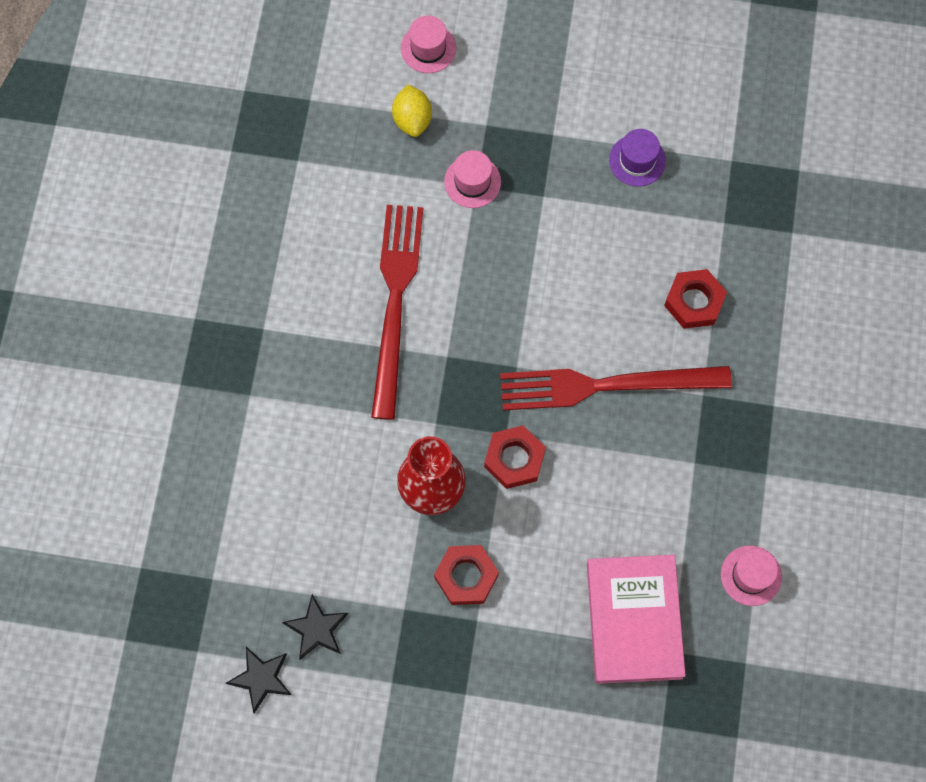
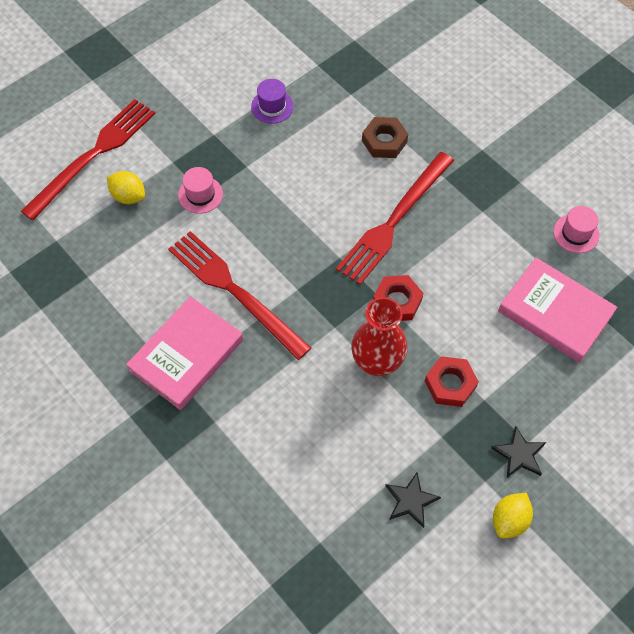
camera: 50 degrees left, 10 degrees down
(261, 678) = (416, 563): black star -> black star (519, 454)
(293, 315) = (186, 355): none -> pink book
(370, 732) = (509, 520): none -> yellow lemon
(428, 48) = (93, 155): pink hat -> red fork
(694, 302) = (384, 141): red nut -> brown nut

